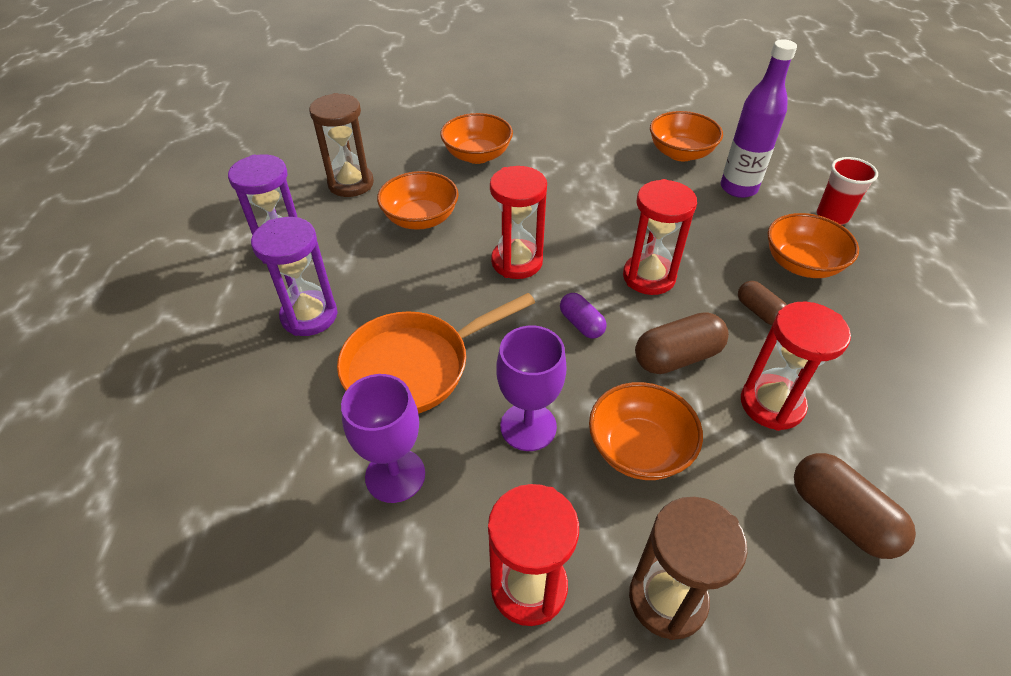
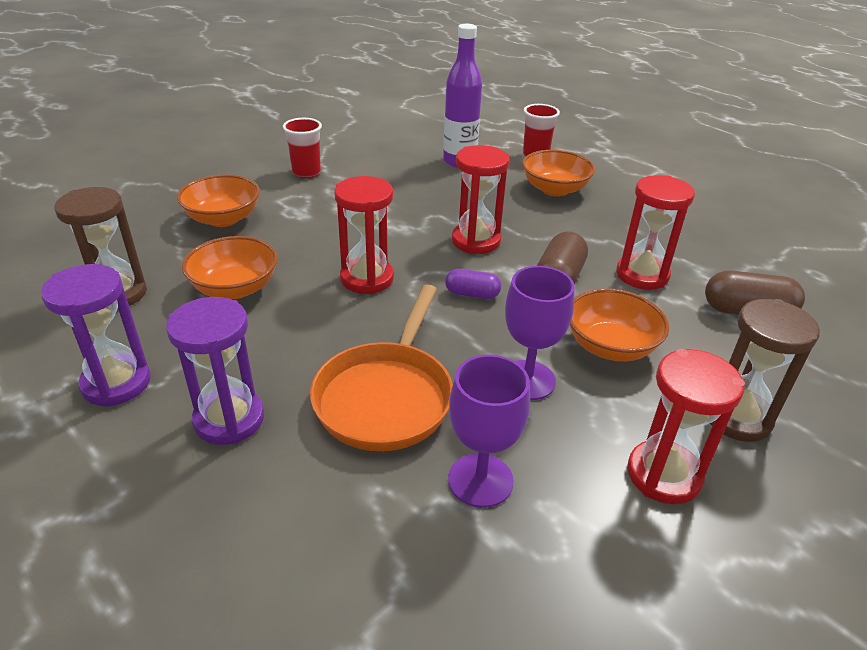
camera: 45 degrees left, 10 degrees down
(585, 140) = (306, 172): none -> red cup
(680, 153) = (391, 154): orange bowl -> none
(759, 312) = (568, 228): brown capsule -> none

